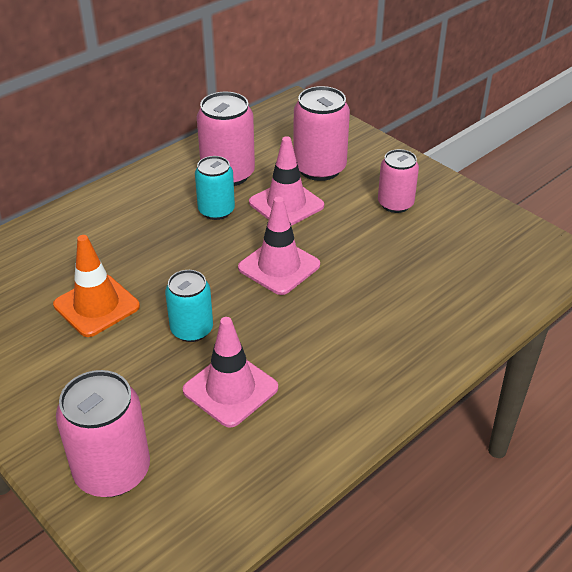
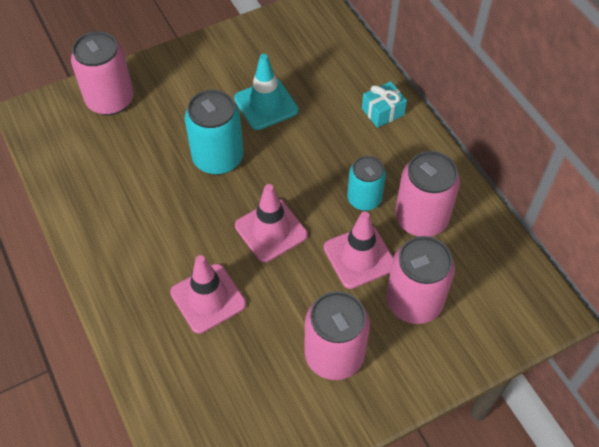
camera: 105 degrees right, 15 degrees up
(94, 214) = (383, 111): none -> turquoise gift
(96, 306) = (266, 104): orange traffic cone -> turquoise traffic cone
(192, 329) = (218, 158): turquoise can -> turquoise can, size x1.53
(230, 389) = (149, 171): pink traffic cone -> pink traffic cone (208, 298)
(395, 204) = (334, 355): pink can -> pink can, size x1.53

